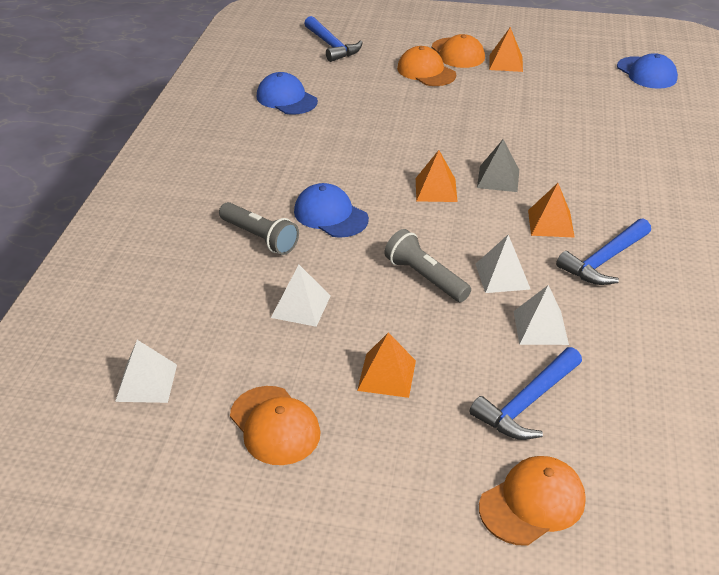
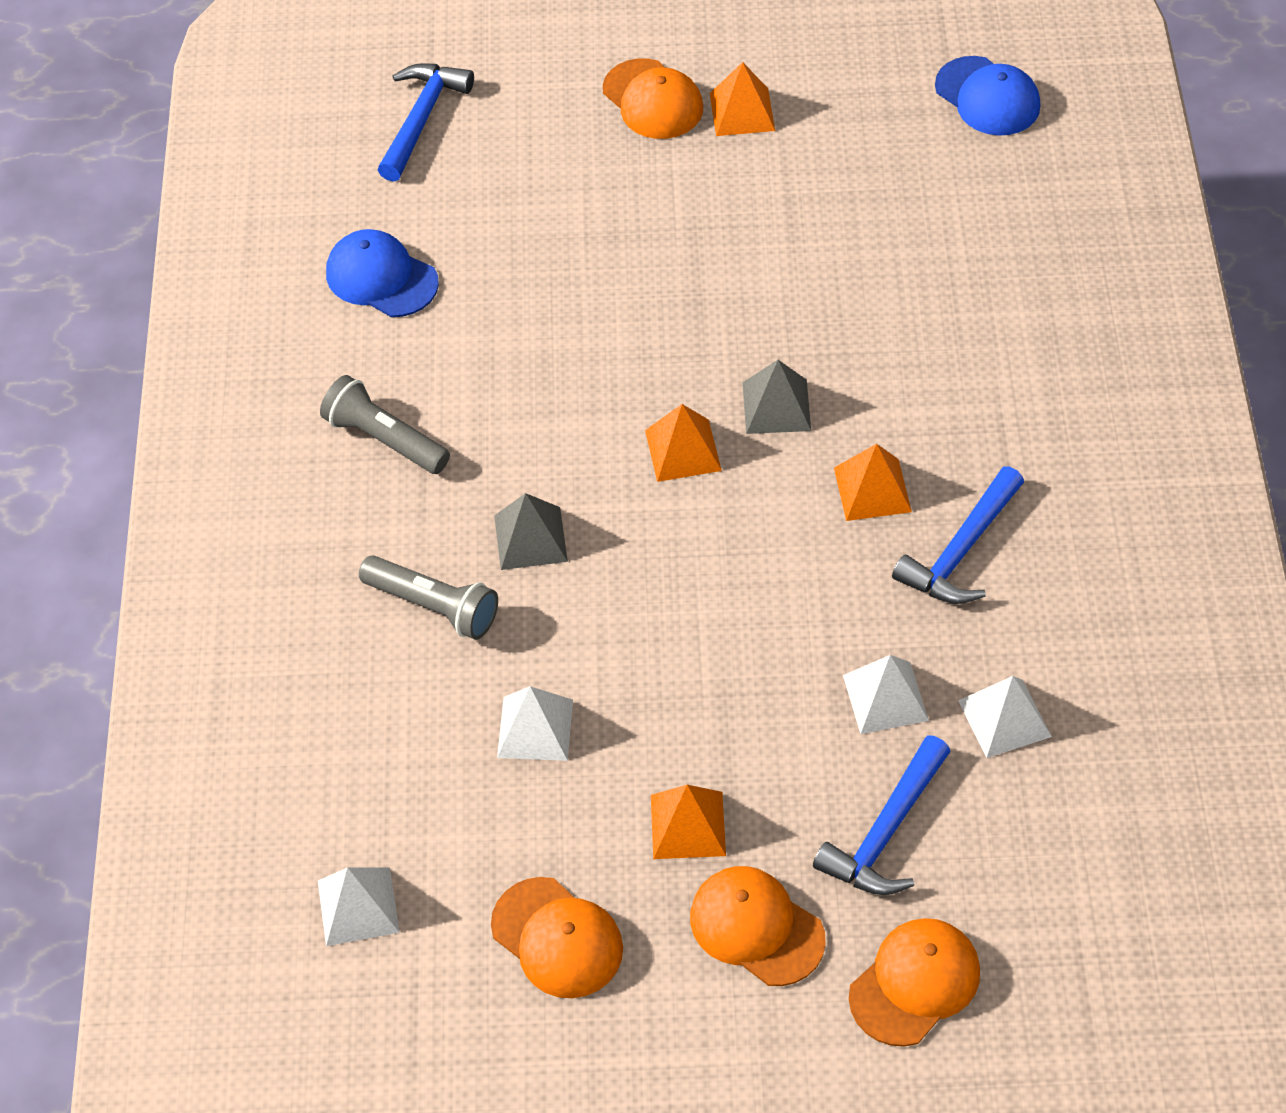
camera: 10 degrees left, 15 degrees up
(330, 215) = (530, 538): blue cap -> grey pyramid
(331, 46) = (422, 119): blue hammer -> blue hammer turned 120 degrees counterclockwise
(425, 278) = (704, 637): grey flashlight -> grey flashlight (385, 439)
(426, 72) = (607, 161): orange cap -> orange cap (756, 927)
(502, 276) = (816, 611): white pyramid -> white pyramid (1004, 718)

